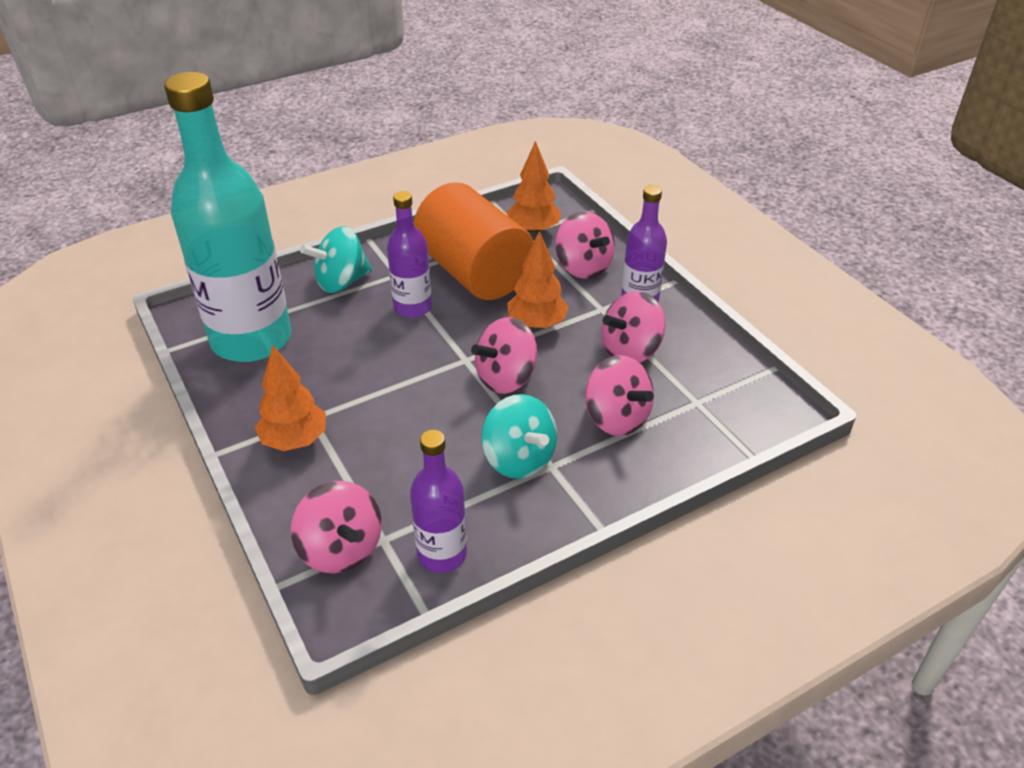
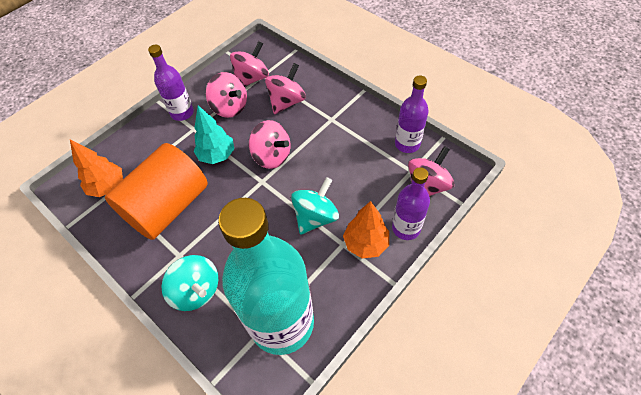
camera: 105 degrees left, 15 degrees up
(412, 307) = (217, 229): purple bottle -> purple bottle (406, 228)
(519, 459) = (332, 132): turquoise spinning top -> turquoise spinning top (315, 217)
(537, 324) = (217, 155): orange tree -> turquoise tree
(583, 267) = (151, 147): pink spinning top -> pink spinning top (252, 78)

